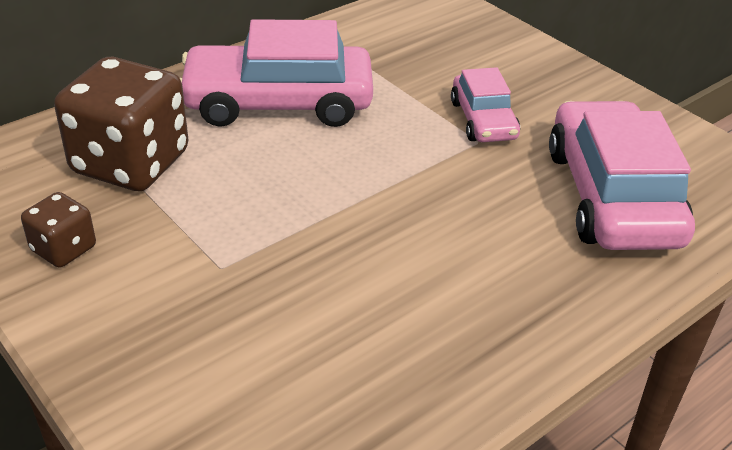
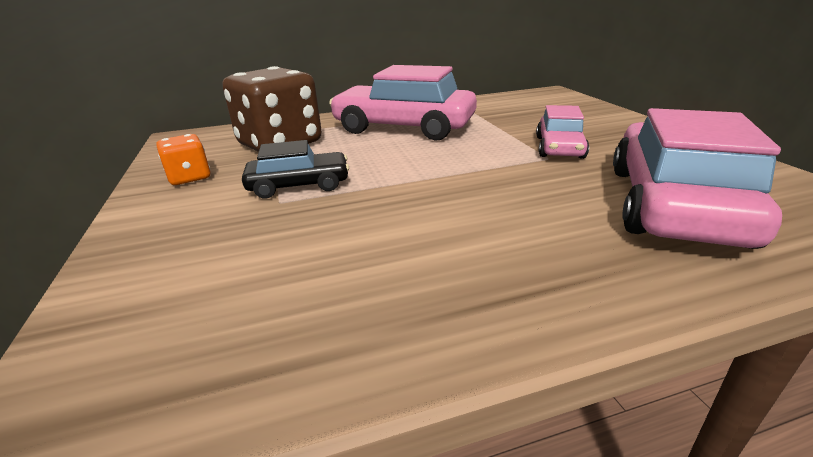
camera: 25 degrees right, 10 degrees down
(63, 249) = (189, 177): brown dice -> orange dice
(223, 236) = (299, 185): none -> black car

